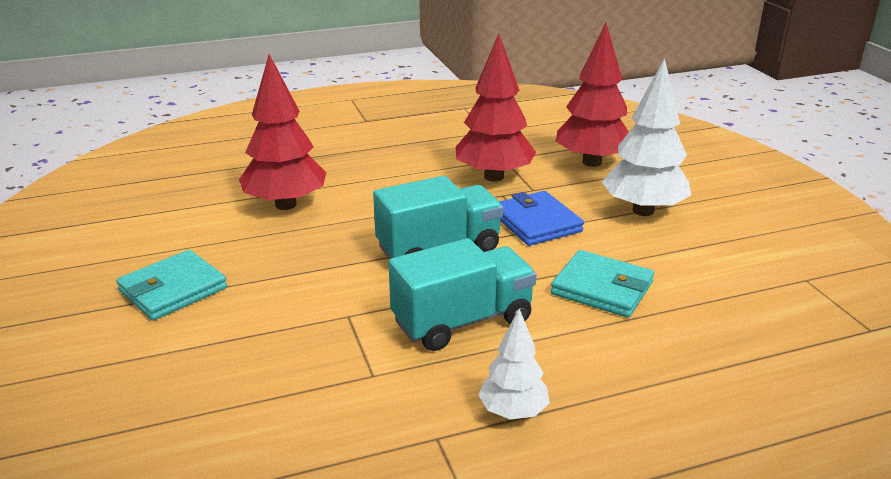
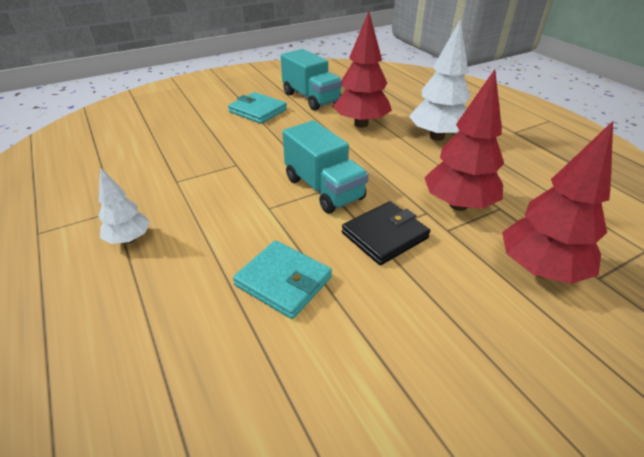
camera: 80 degrees right, 10 degrees up
(462, 321) = (231, 209): turquoise truck -> turquoise truck (311, 98)
(536, 222) = (384, 235): blue wallet -> black wallet
(602, 288) = (283, 281): turquoise wallet -> turquoise wallet turned 75 degrees counterclockwise
(643, 210) = (446, 313): white tree -> white tree (437, 136)

